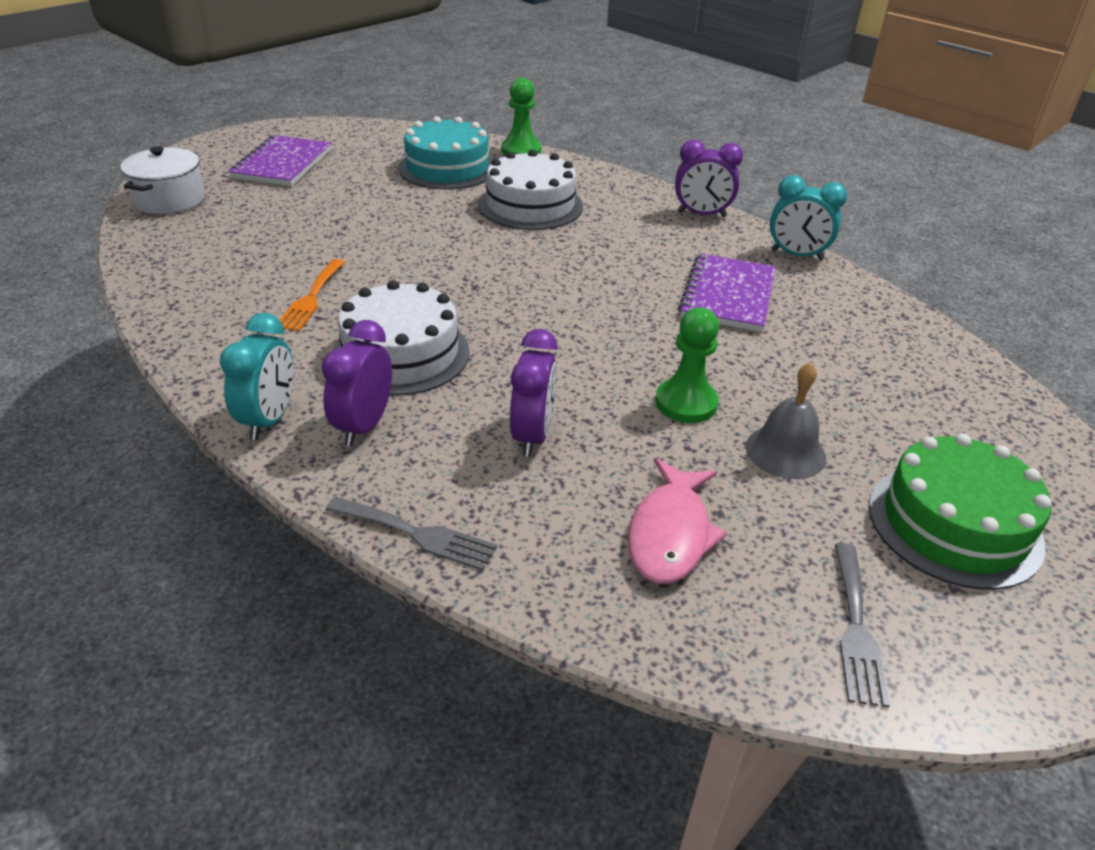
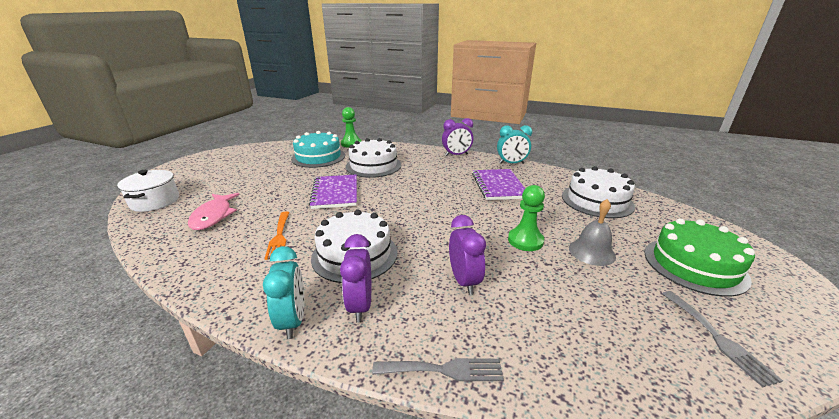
camera: 20 degrees left, 10 degrees down
(283, 164) = (222, 170): purple notebook -> purple notebook (335, 193)
(670, 534) = (582, 315): pink fish -> pink fish (213, 216)
(896, 368) = (597, 201): none -> white cake

